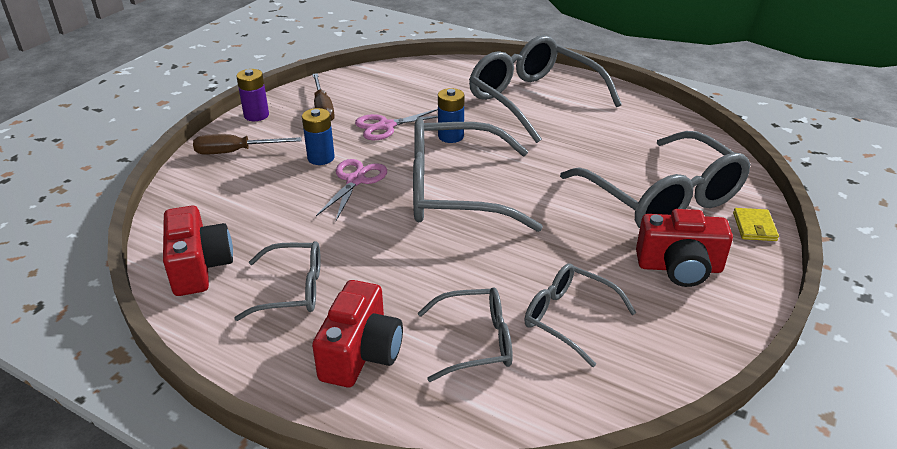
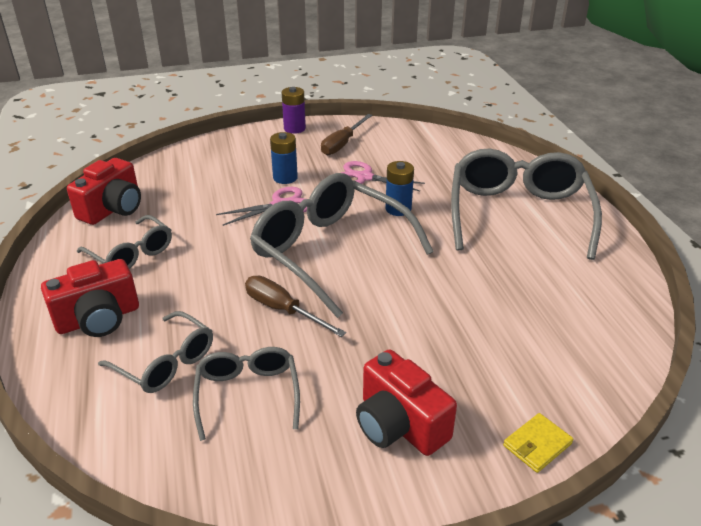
camera: 45 degrees right, 0 degrees up
(236, 152) = (244, 147): brown screwdriver -> brown screwdriver (283, 310)
(663, 198) = (490, 361): grey glasses -> none

